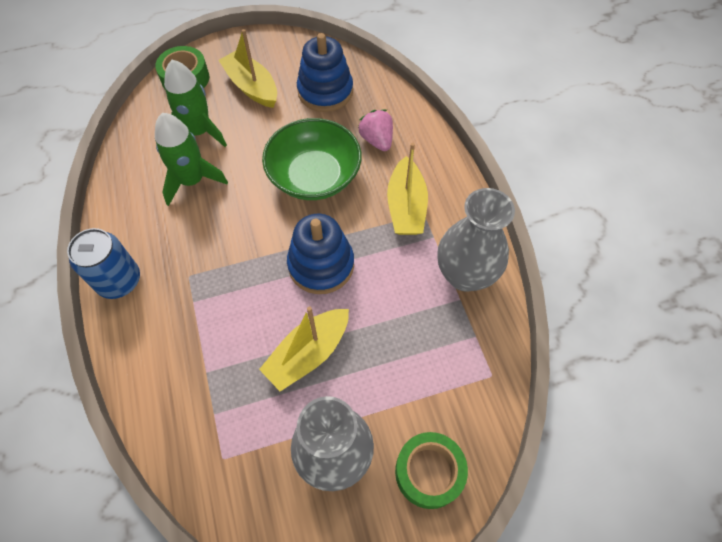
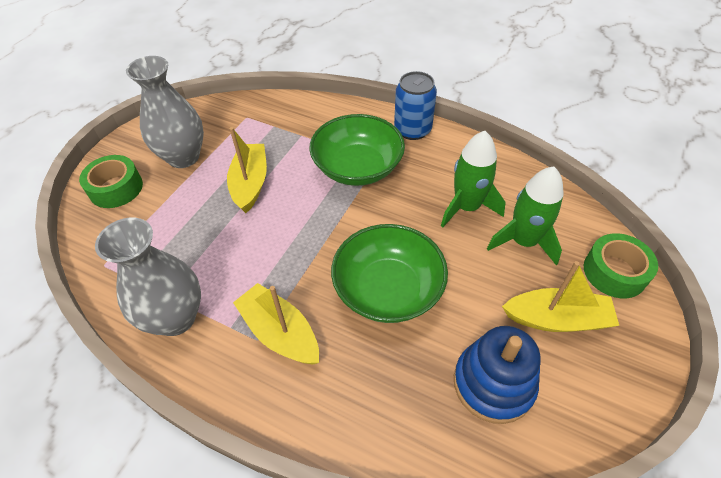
camera: 135 degrees right, 10 degrees down
(211, 285) = (357, 167): none -> green bowl
(321, 265) = (300, 233): blue stacking toy -> none
(377, 140) = (377, 376): pink strawberry -> none

